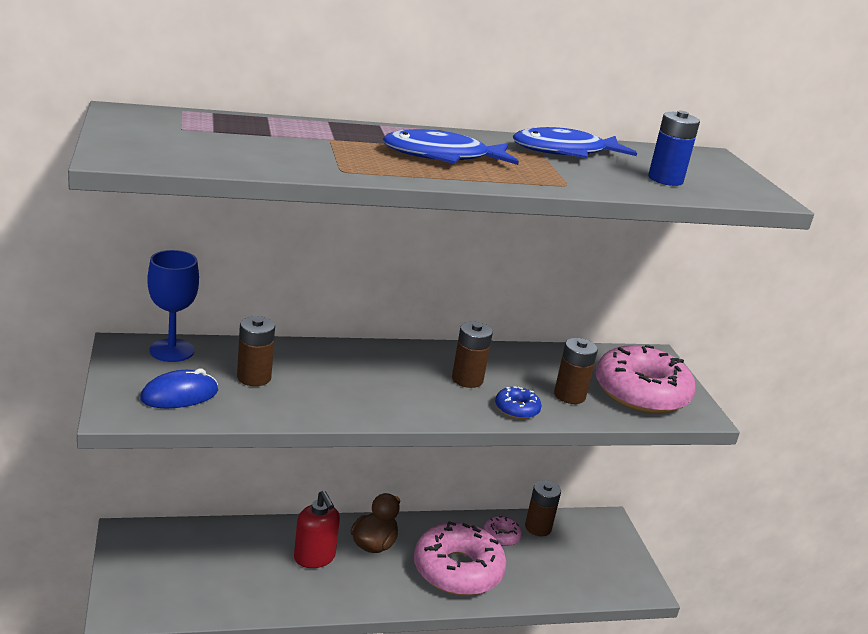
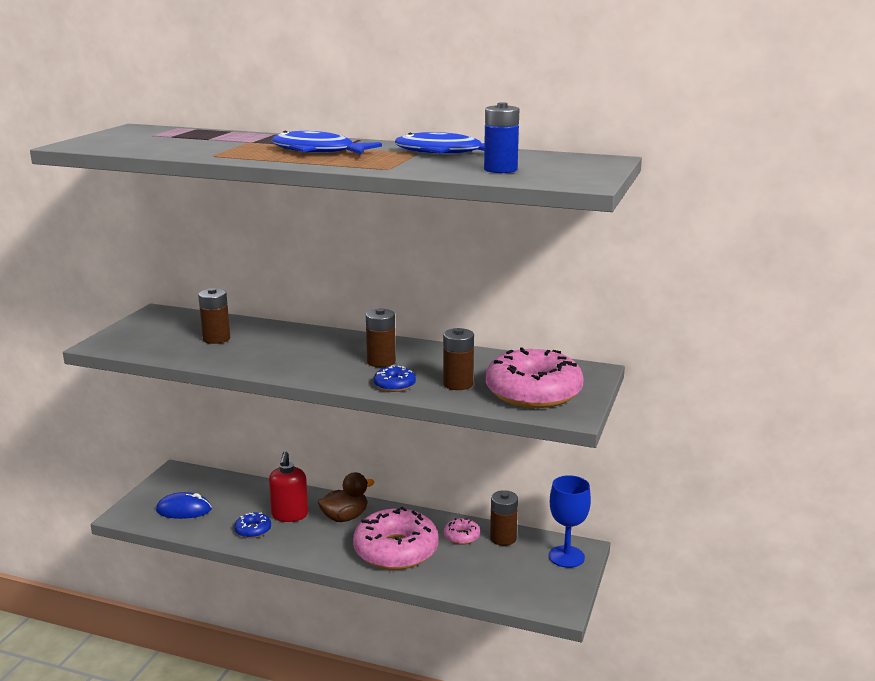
camera: 35 degrees right, 5 degrees down
(172, 350) = (183, 317): blue goblet -> blue goblet (566, 557)
(179, 395) = (152, 341): blue mouse -> blue mouse (184, 510)
(293, 588) = (253, 530): none -> blue donut

